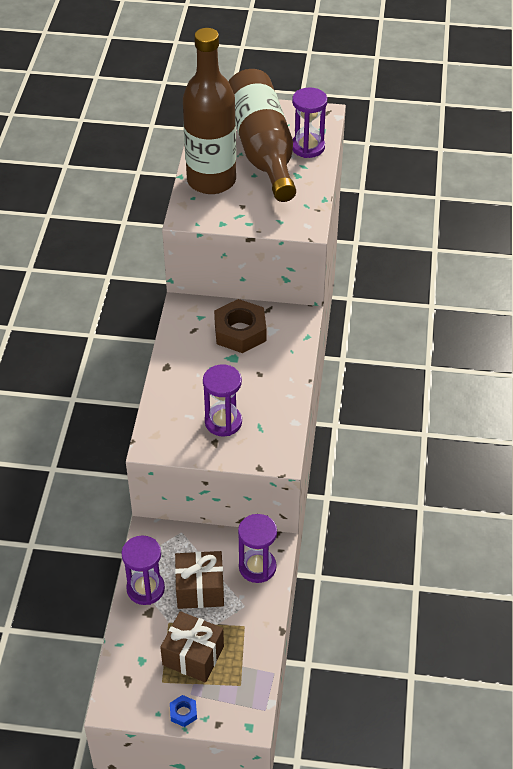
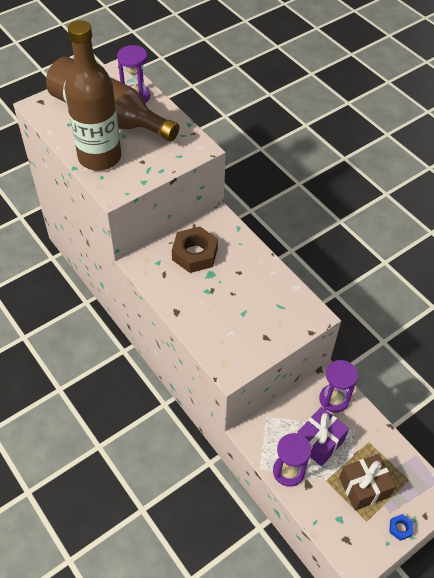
camera: 45 degrees left, 5 degrees up
(200, 589) = (319, 442): brown gift -> purple gift
(223, 422) = (255, 320): purple hourglass -> none

